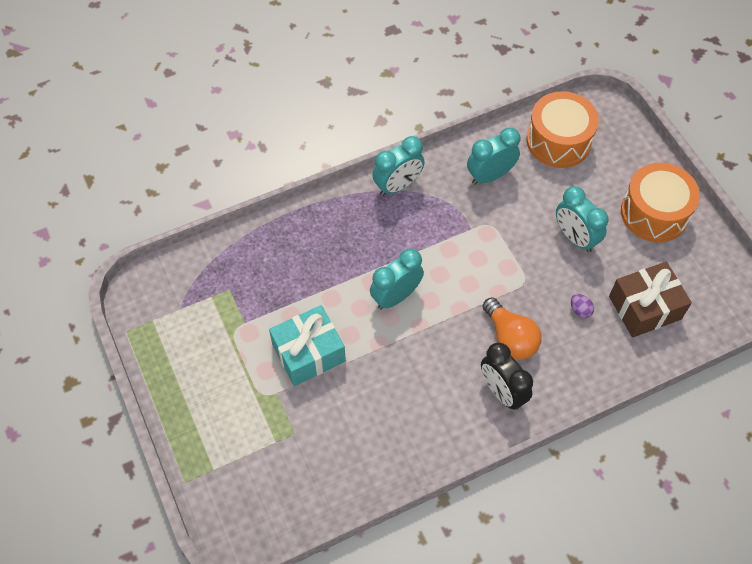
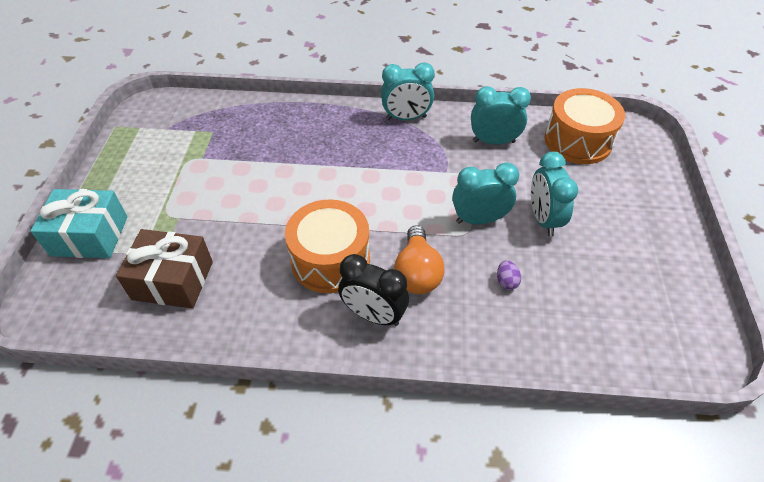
camera: 30 degrees right, 10 degrees down
(308, 353) = (230, 201): turquoise gift -> turquoise gift (89, 236)
(396, 296) = (339, 193): turquoise clock -> turquoise clock (479, 219)
(502, 392) = (373, 315): black clock -> black clock turned 60 degrees counterclockwise
(644, 307) = (580, 311): brown gift -> brown gift (173, 280)
(654, 213) = (643, 233): orange drum -> orange drum (330, 260)

